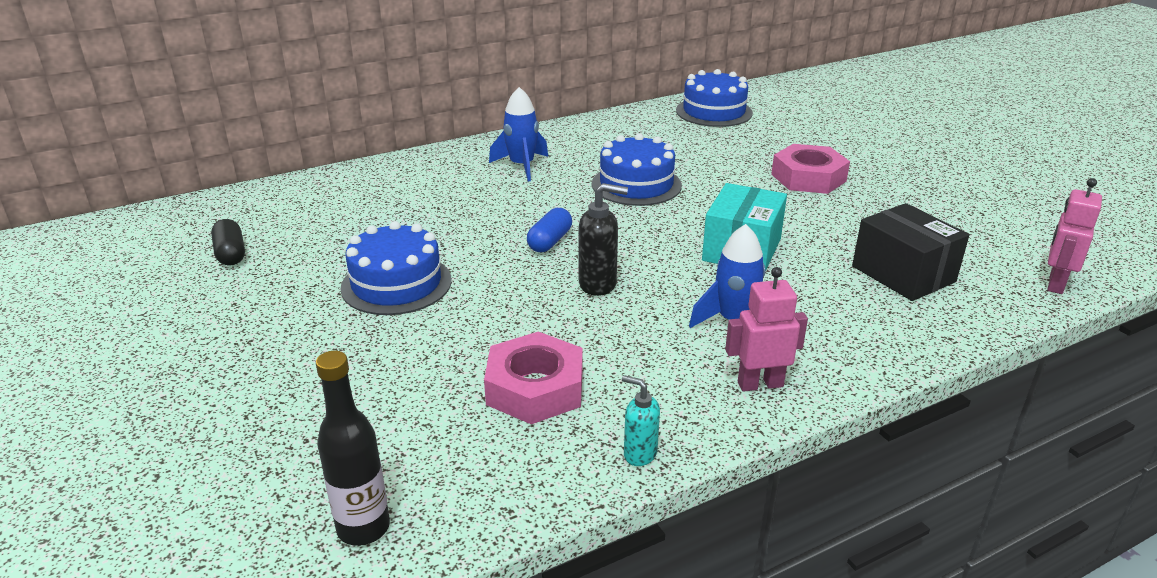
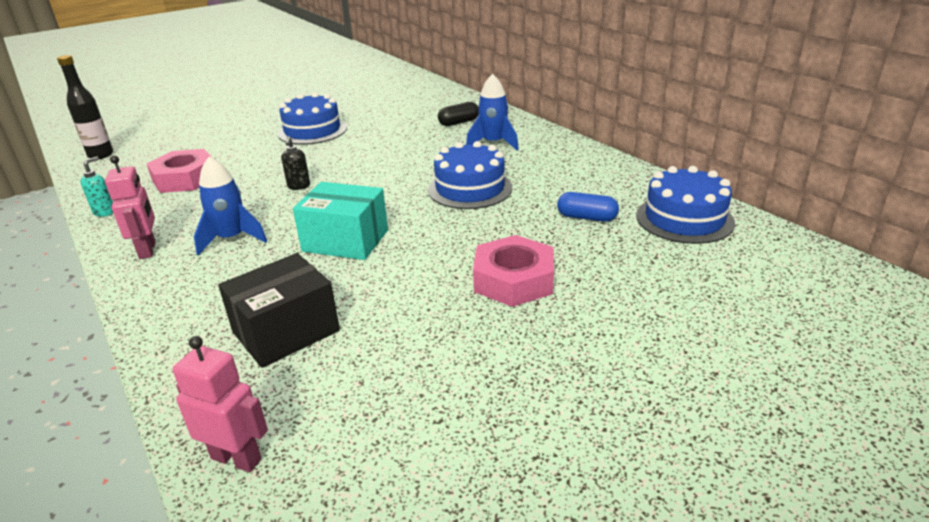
camera: 85 degrees right, 0 degrees up
(230, 254) = (353, 91): black capsule -> black capsule (459, 122)
(550, 241) = (364, 165): blue capsule -> blue capsule (586, 217)
(598, 284) = (299, 186): black soap dispenser -> black soap dispenser, size x0.65

